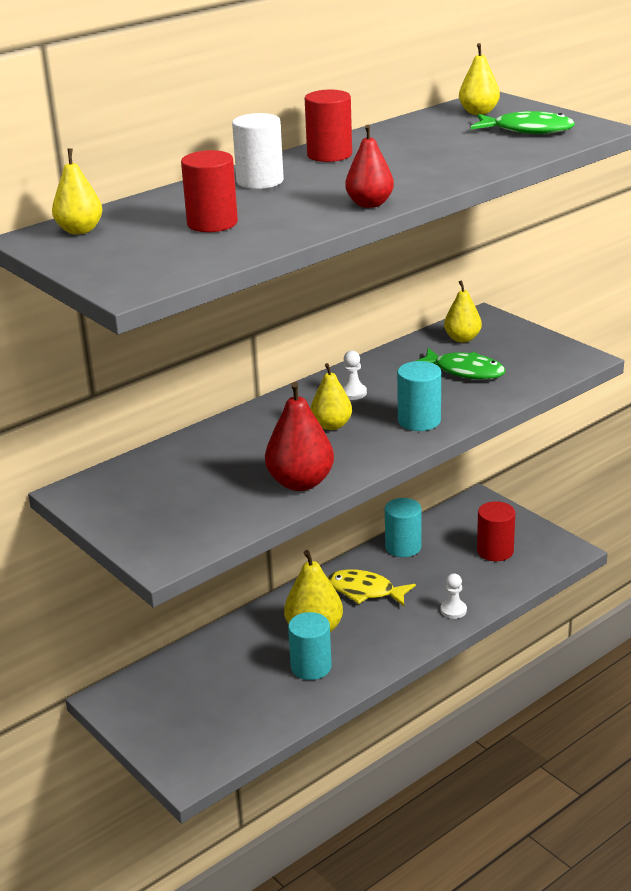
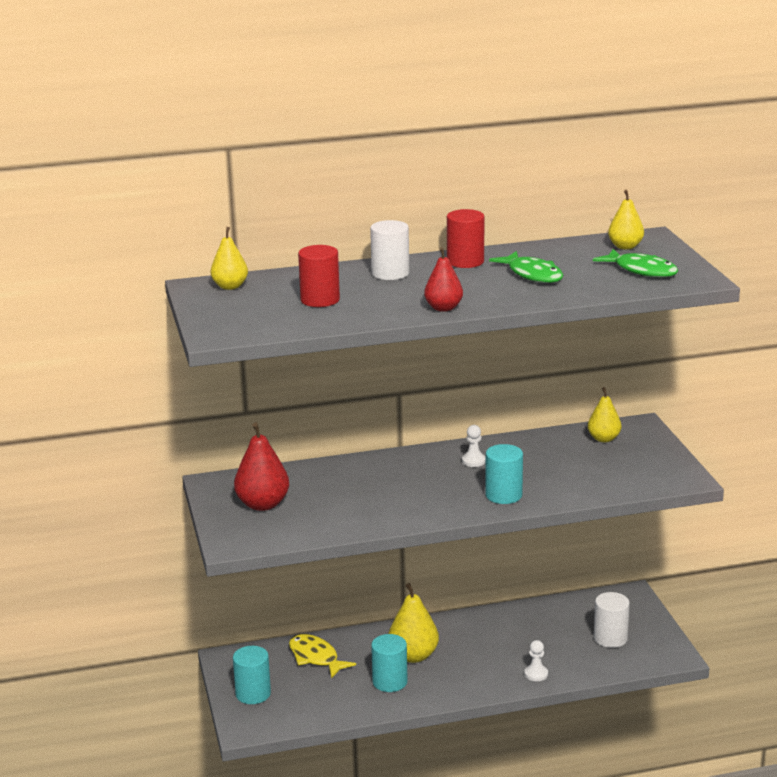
camera: 25 degrees right, 5 degrees down
(300, 482) = (372, 518): red pear -> red pear (262, 504)
(331, 425) = (434, 482): yellow pear -> none
(365, 591) = (476, 638): yellow fish -> yellow fish (315, 657)
(403, 547) = (535, 613): turquoise cylinder -> turquoise cylinder (253, 694)
(464, 371) = (579, 465): green fish -> green fish (532, 275)
(495, 551) = (610, 638): red cylinder -> white cylinder

